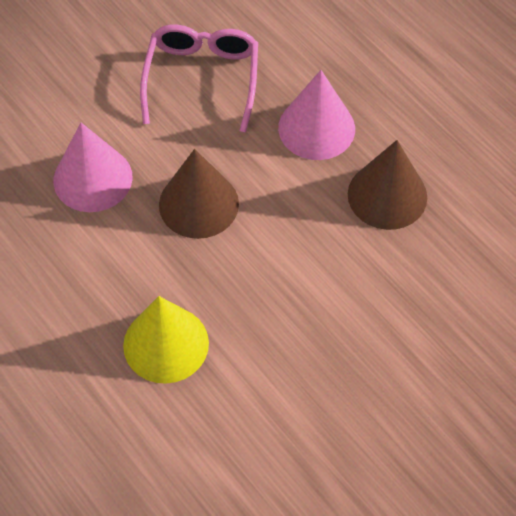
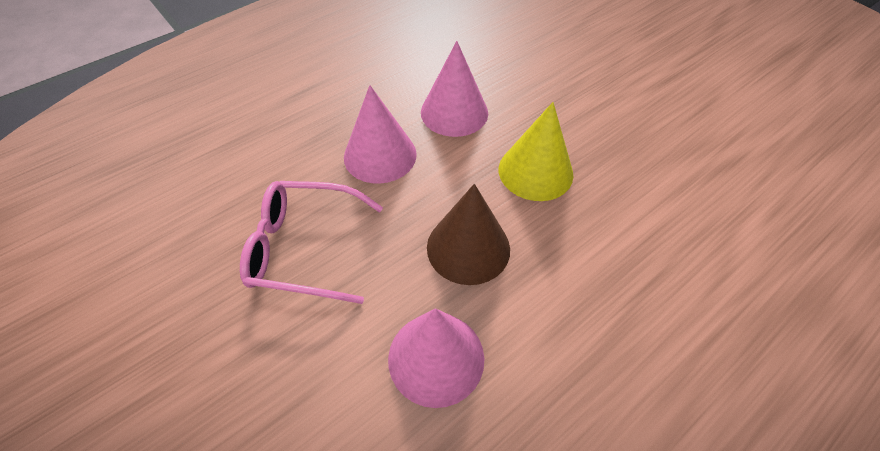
camera: 90 degrees left, 5 degrees down
(166, 344) = (636, 272): yellow cone -> yellow cone (535, 171)
(387, 195) = (454, 112): brown cone -> pink cone

